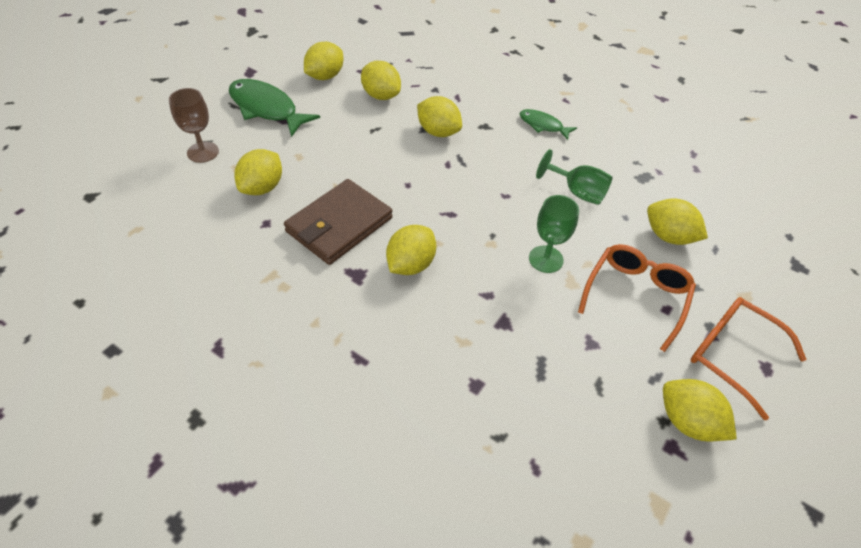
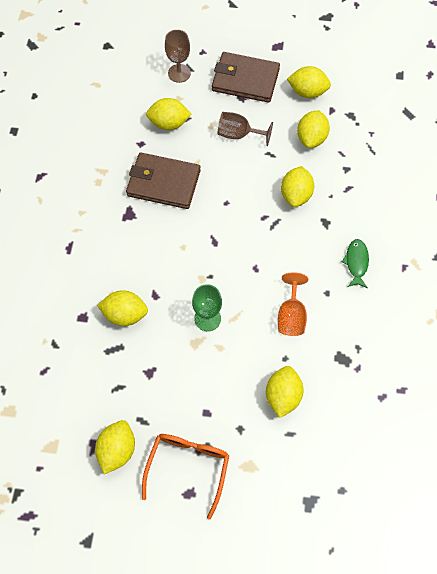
camera: 65 degrees right, 15 degrees up
(266, 109) = (245, 80): green fish -> brown wallet
(330, 141) = (238, 134): none -> brown goblet
(410, 264) = (154, 240): yellow lemon -> yellow lemon (125, 314)
(577, 192) = (291, 315): green goblet -> orange goblet
(636, 296) = (207, 388): orange glasses -> none

